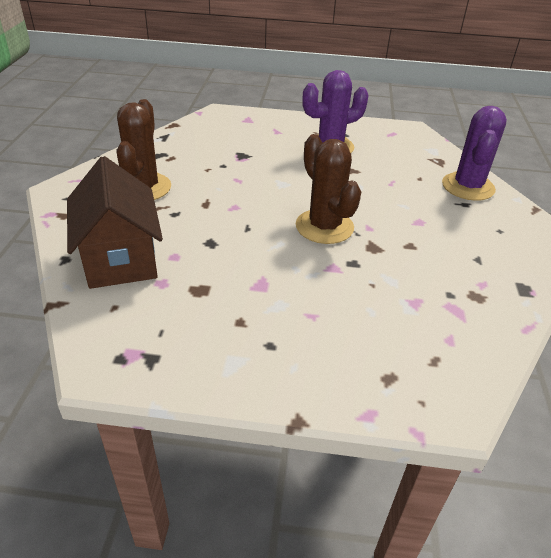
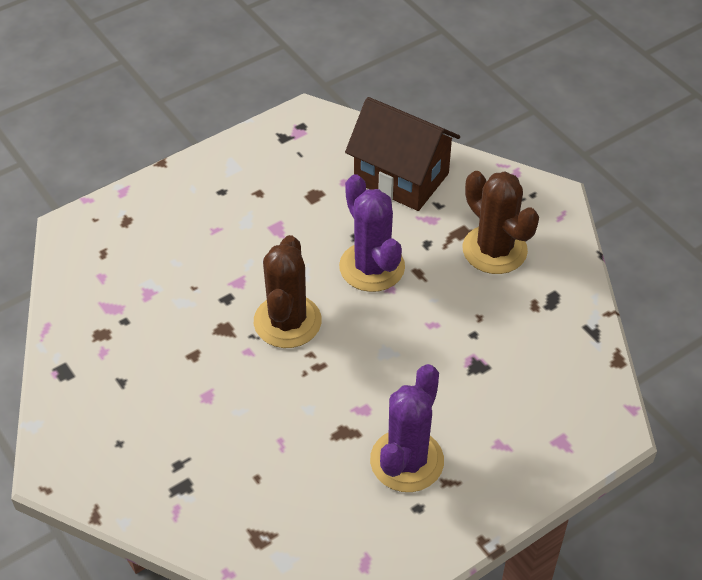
camera: 140 degrees right, 10 degrees up
(324, 227) = (287, 321): brown cactus -> brown cactus turned 75 degrees clockwise
(468, 187) = (192, 502): purple cactus -> purple cactus (372, 267)

